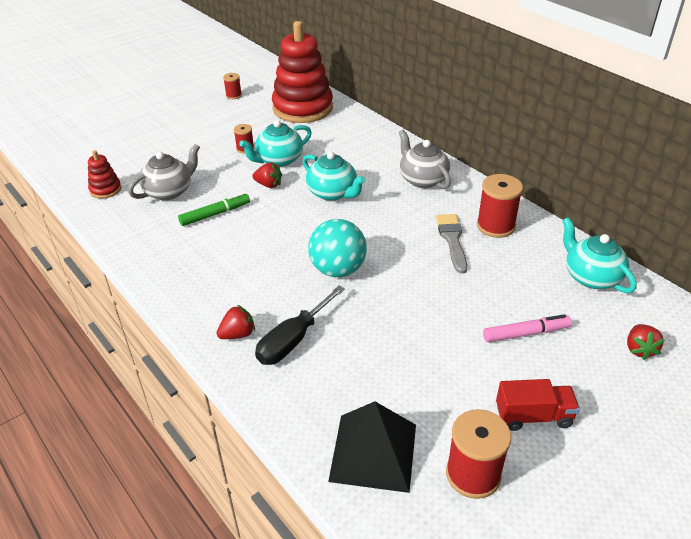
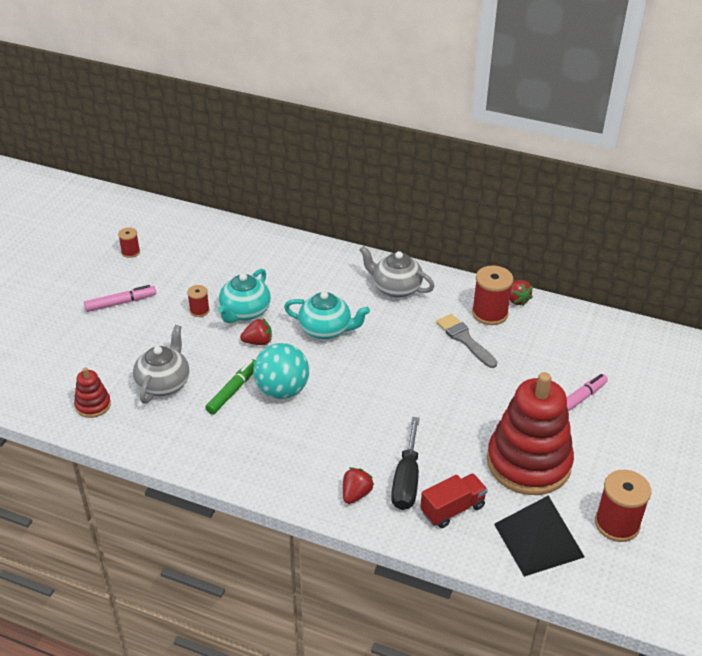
camera: 30 degrees left, 0 degrees up
(193, 127) = (121, 303): none -> pink marker
(302, 108) = (218, 245): red stacking toy -> red stacking toy (528, 463)
(338, 270) = (391, 403): turquoise ball -> turquoise ball (282, 390)
(533, 416) = (626, 463): red truck -> red truck (452, 509)
(591, 276) = (591, 333): turquoise teapot -> none
(639, 349) = (662, 381): red strawberry -> red strawberry (516, 300)

